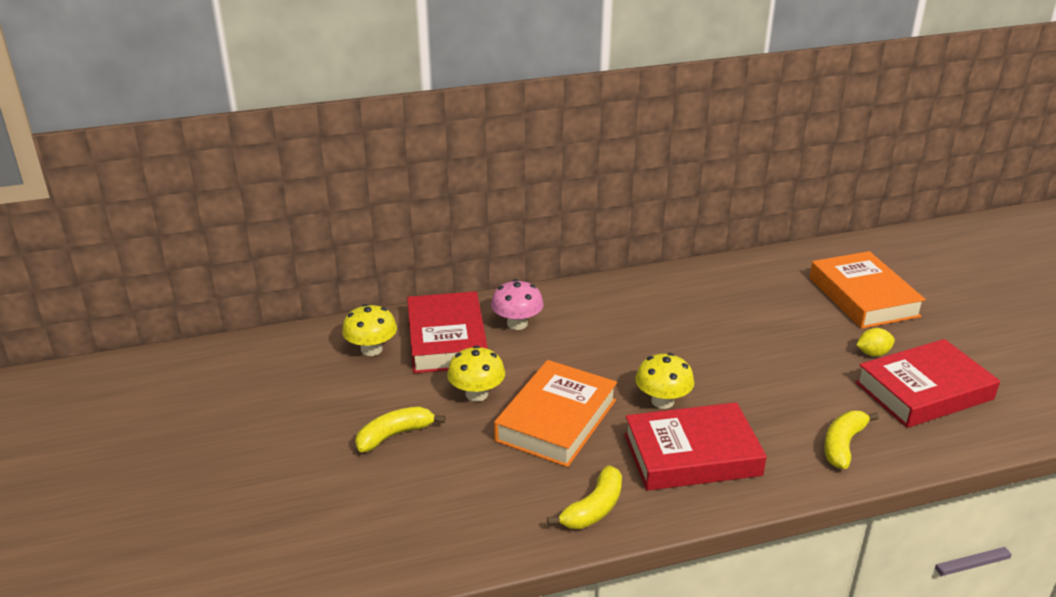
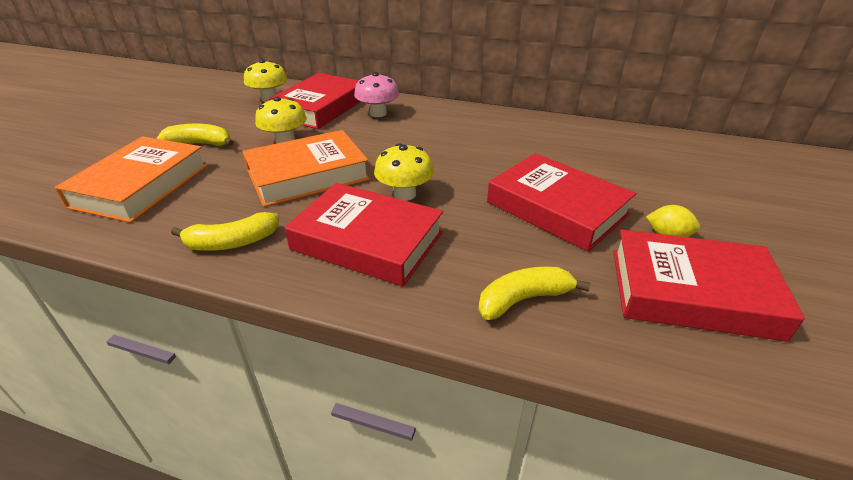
camera: 35 degrees right, 5 degrees up
(784, 362) = (556, 208): none -> red book
(863, 297) = (715, 188): orange book -> orange book (141, 186)

